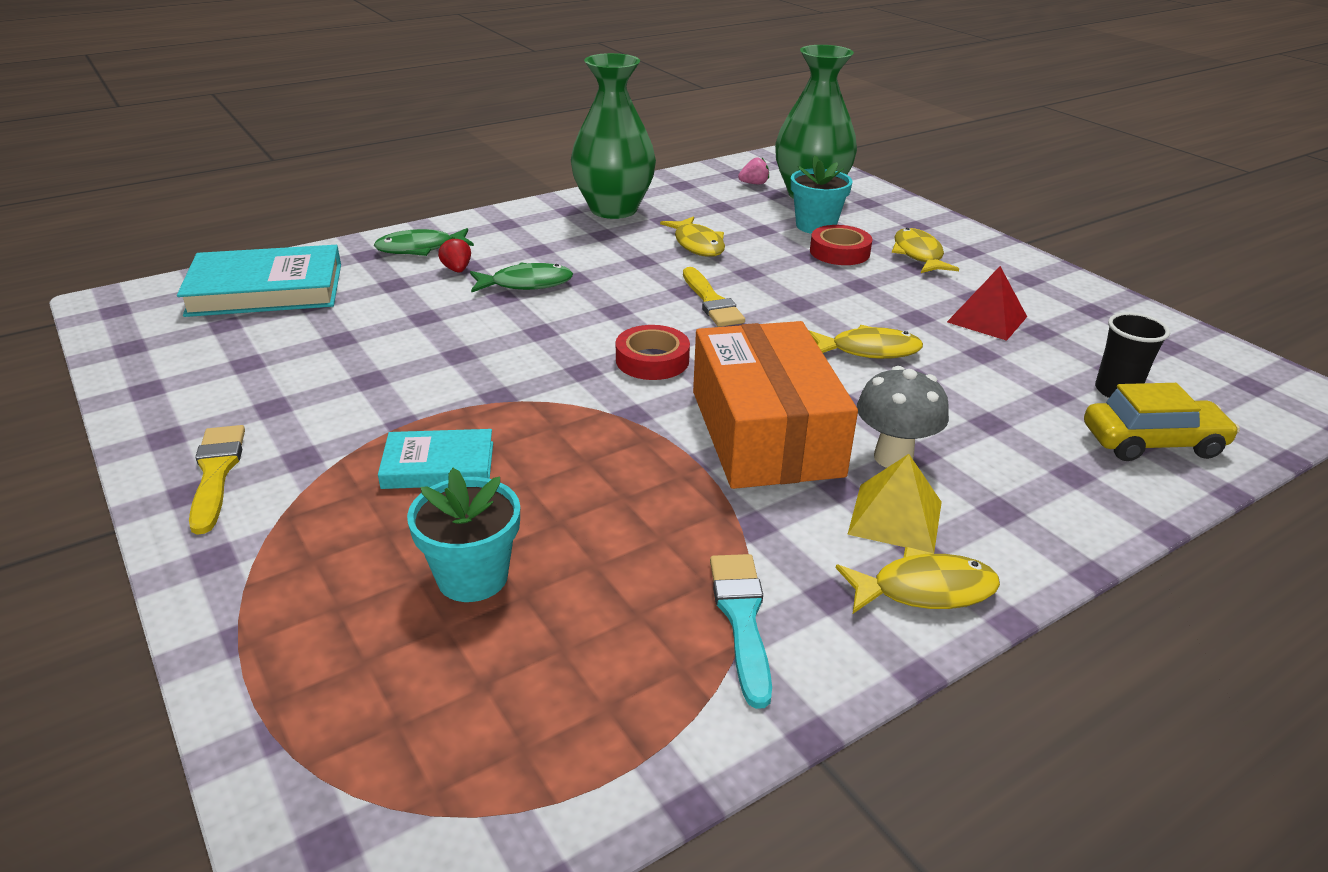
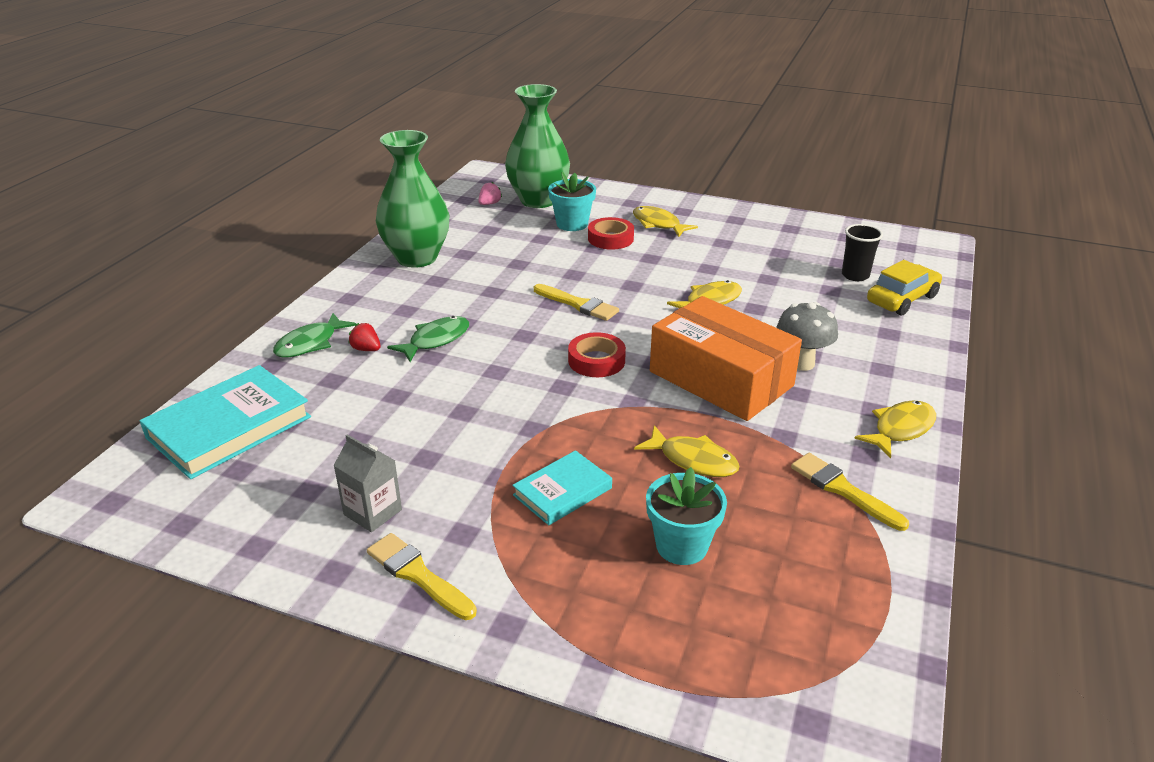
camera: 35 degrees left, 0 degrees up
(262, 403) = (373, 512): none -> grey carton
(697, 245) = (514, 265): yellow fish -> yellow fish (693, 460)
(742, 619) = (843, 490): turquoise brush -> yellow brush
(895, 517) = (843, 397): yellow pyramid -> none
(987, 319) = (746, 255): red pyramid -> none

